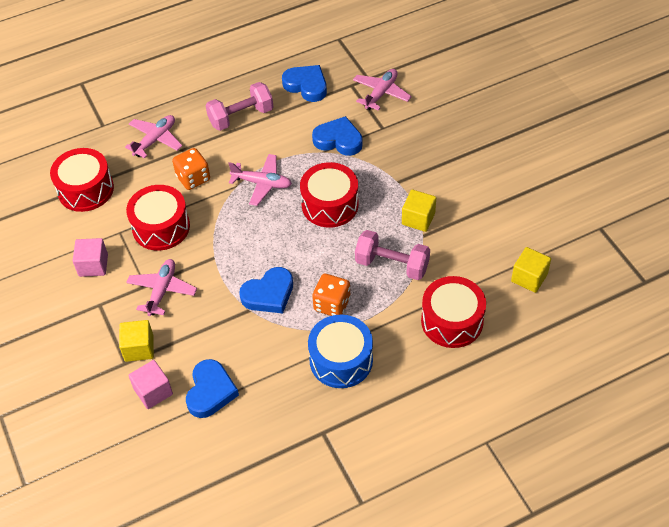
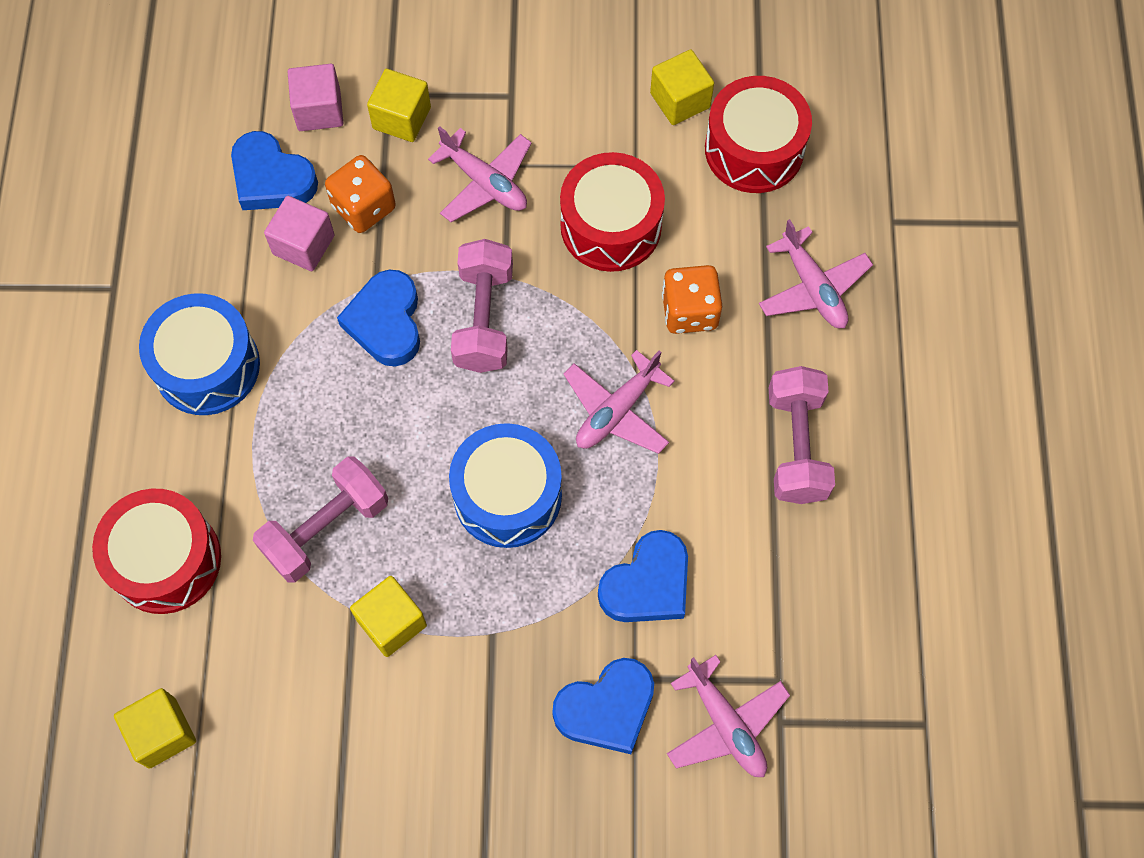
camera: 115 degrees right, 15 degrees up
(68, 230) = (680, 100): none -> yellow cube
(93, 265) = (590, 111): pink cube -> pink cube (303, 245)
(243, 255) = (484, 318): none -> pink dumbbell
(306, 86) = (819, 596): blue heart -> blue heart (606, 708)
(330, 205) = (507, 495): red drum -> blue drum
(332, 304) = (310, 401): orange dice -> orange dice (364, 207)

